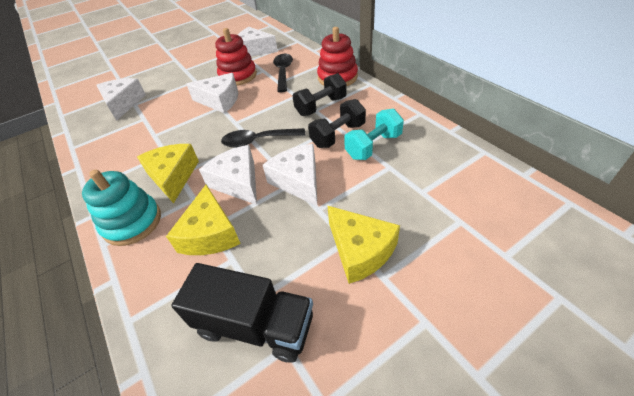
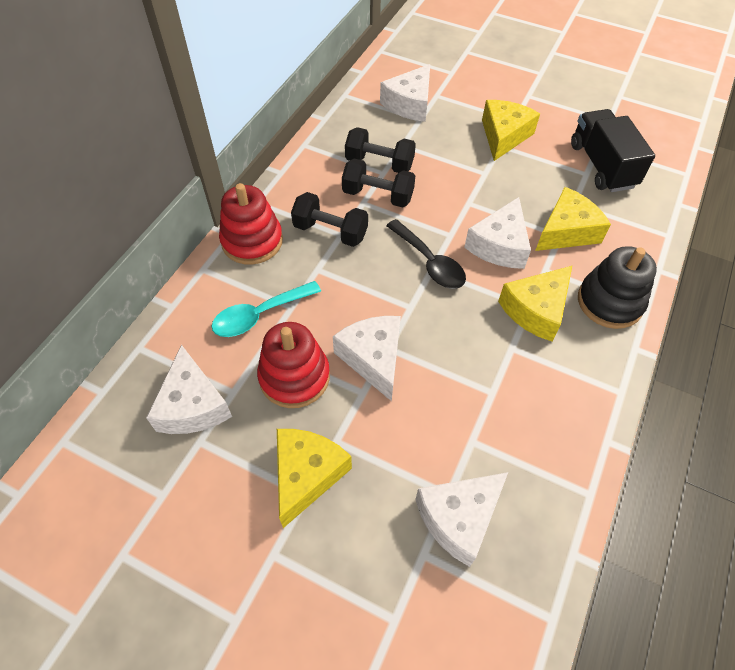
camera: 125 degrees left, 10 degrees up
(132, 222) = (609, 302): turquoise stacking toy -> black stacking toy
(191, 71) = (306, 475): none -> yellow cheese
(283, 72) = (259, 315): black spoon -> turquoise spoon
(298, 181) = (463, 199): white cheese -> white cheese (409, 104)
(373, 146) = (379, 163): turquoise dumbbell -> black dumbbell

